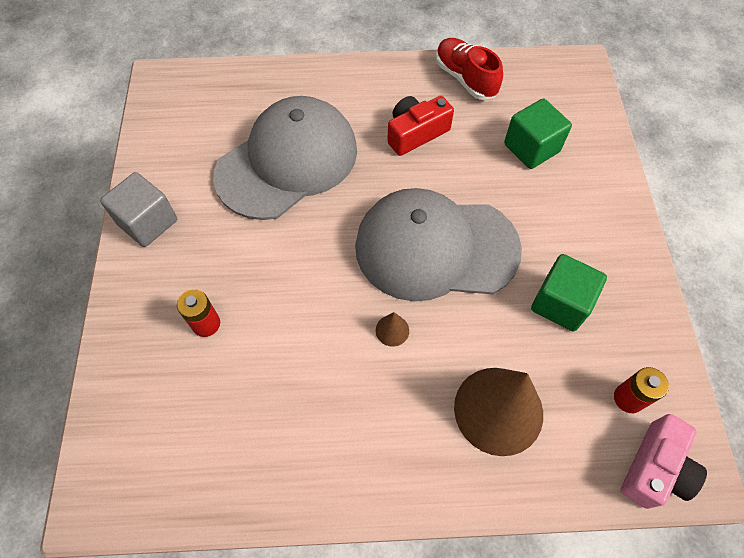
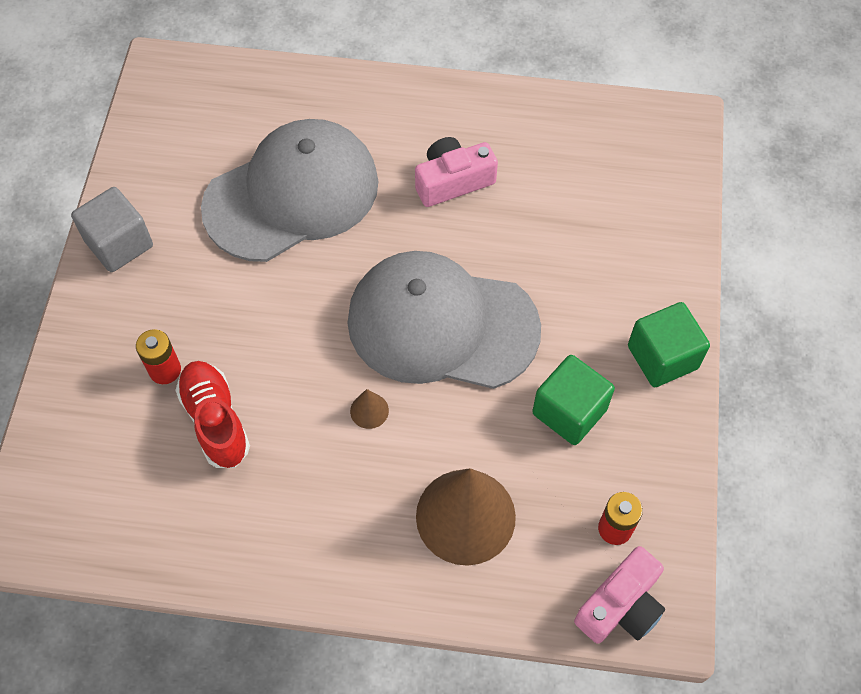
camera: 10 degrees right, 0 degrees up
(416, 133) = (453, 181): red camera -> pink camera
(465, 78) = (532, 119): red shoe -> red shoe (216, 421)
(531, 148) = (589, 220): green cube -> green cube (662, 357)

